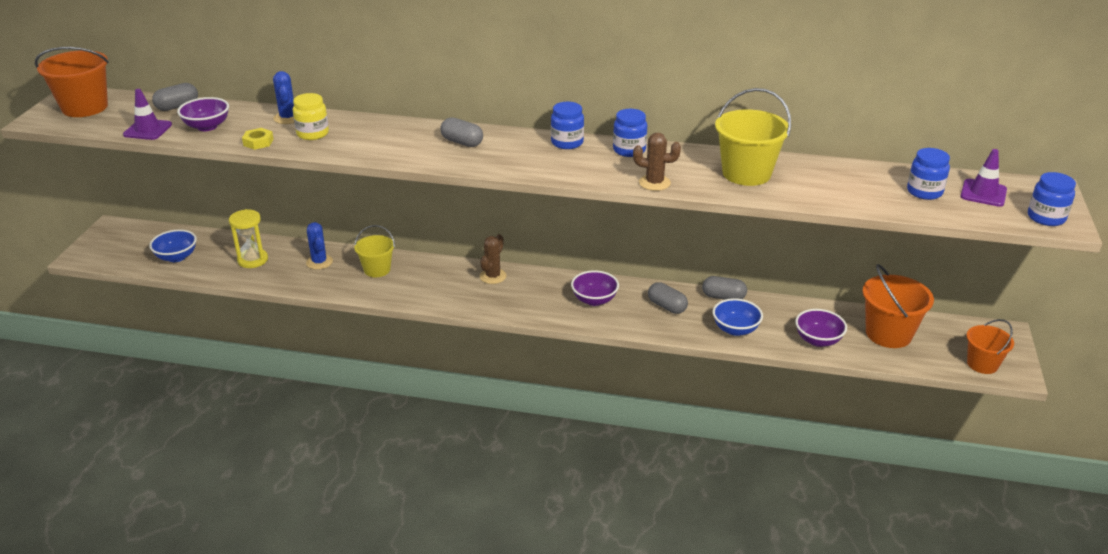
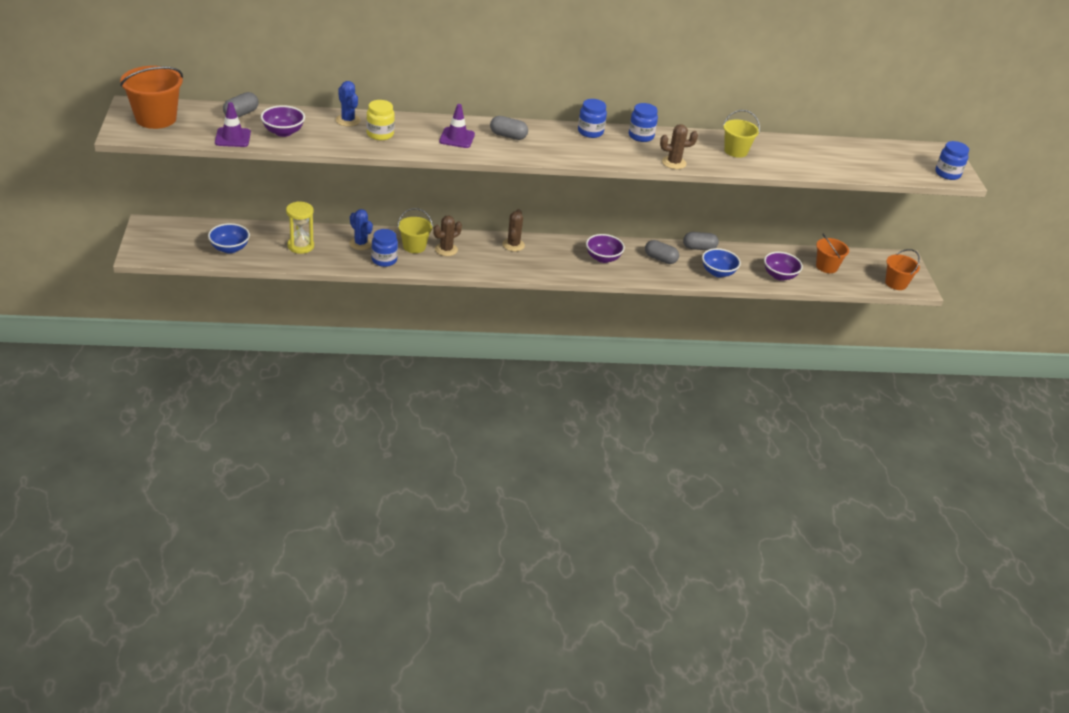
camera: 20 degrees left, 5 degrees up
(258, 142) = (339, 144): yellow nut -> none
(411, 276) = (446, 249): none -> brown cactus
(746, 173) = (735, 151): yellow bucket -> yellow bucket, size x0.64
(888, 334) = (826, 266): orange bucket -> orange bucket, size x0.64
(924, 192) = (863, 159): blue jar -> blue jar (384, 260)
(983, 193) = (902, 157): purple traffic cone -> purple traffic cone (457, 138)

